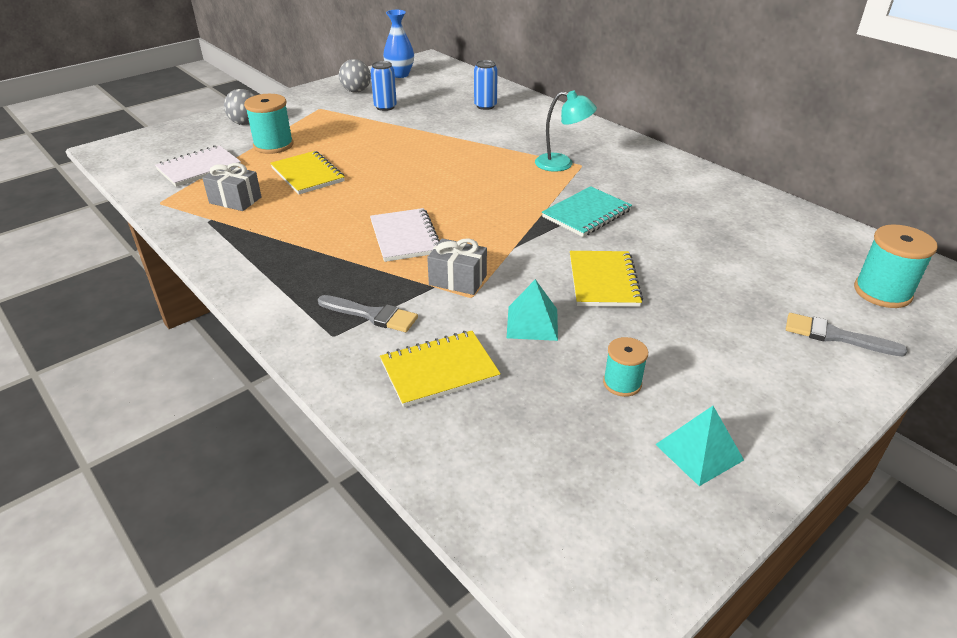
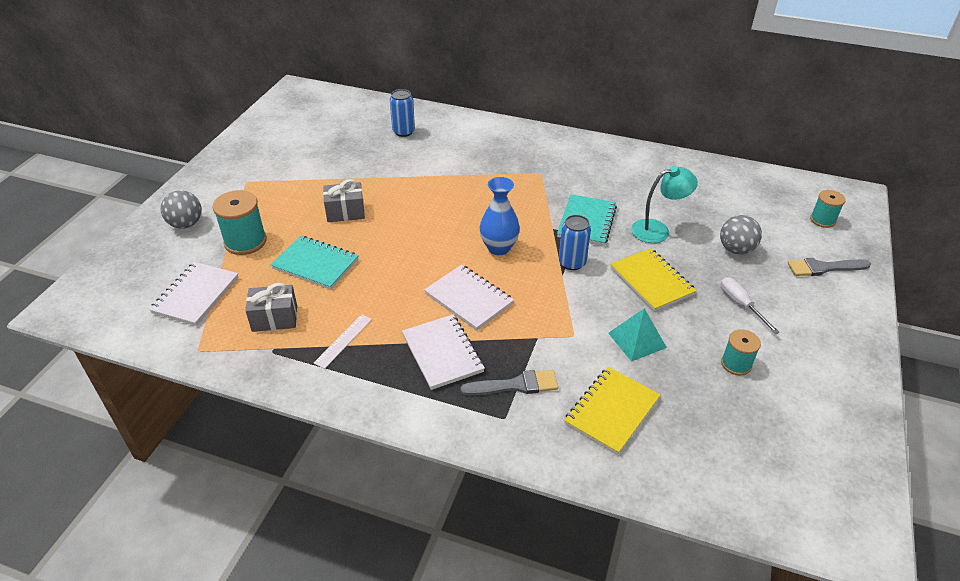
camera: 30 degrees left, 5 degrees up
(268, 232) = (343, 341): none -> white ruler
(308, 175) = (316, 264): yellow notebook -> turquoise notebook
(336, 268) = (443, 353): none -> white notebook
(356, 91) = (263, 149): grey ball -> grey ball (736, 249)
(385, 107) = (311, 160): blue can -> blue can (572, 263)
(400, 74) = (287, 116): blue vase -> blue vase (499, 248)
(458, 280) = (549, 324): grey gift -> grey gift (345, 212)
(562, 164) = (524, 177): turquoise lamp -> turquoise lamp (658, 230)
(687, 334) = (741, 304): none -> white screwdriver
(699, 452) = (821, 395): turquoise pyramid -> none
(882, 292) = (822, 220): turquoise spool -> turquoise spool, size x0.61

